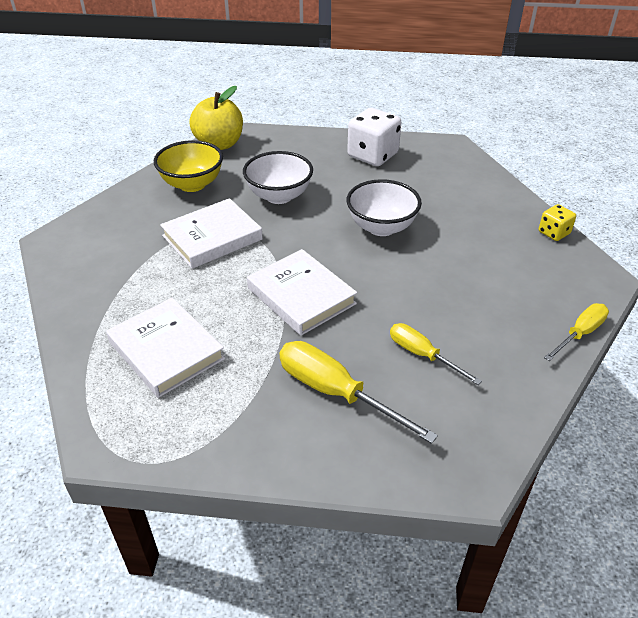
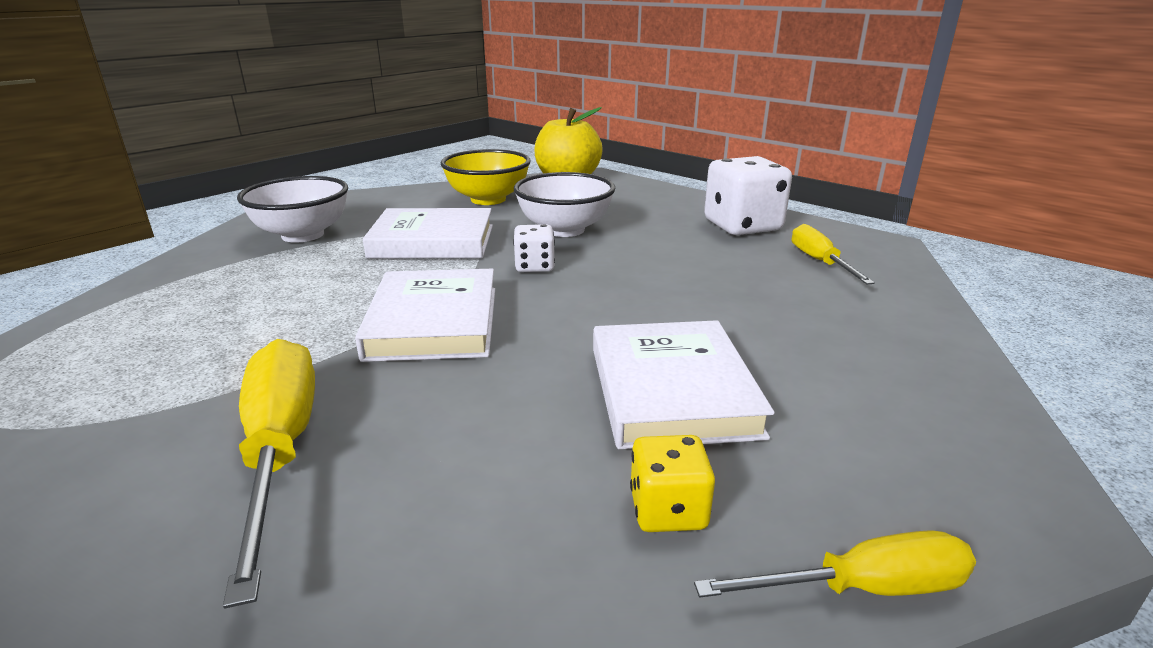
camera: 35 degrees right, 15 degrees down
(166, 350) = (206, 315): white book -> white book (672, 391)
(300, 234) = (534, 266): none -> white dice
(381, 227) = (653, 291): white bowl -> white bowl (303, 235)
(422, 355) = (482, 464): yellow screwdriver -> yellow screwdriver (819, 262)
(554, 233) = (973, 391): yellow dice -> yellow dice (668, 510)

